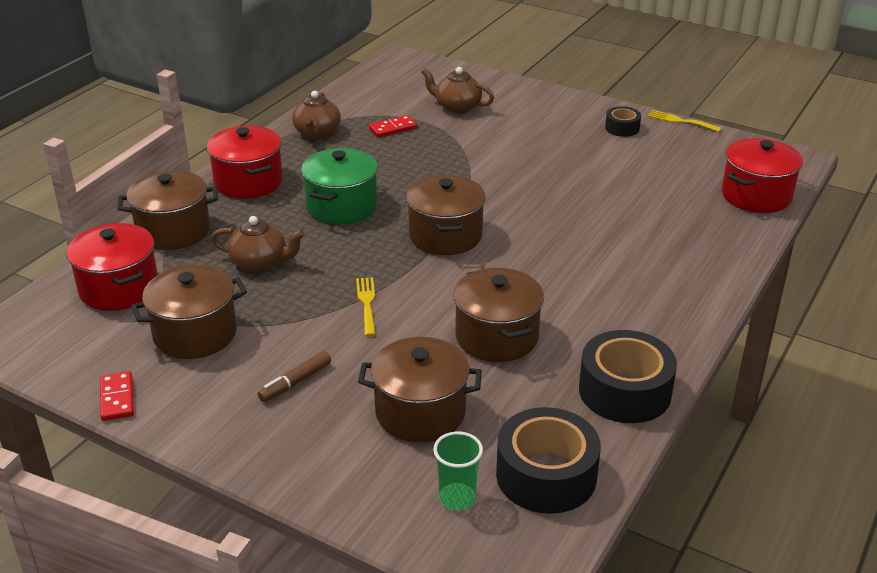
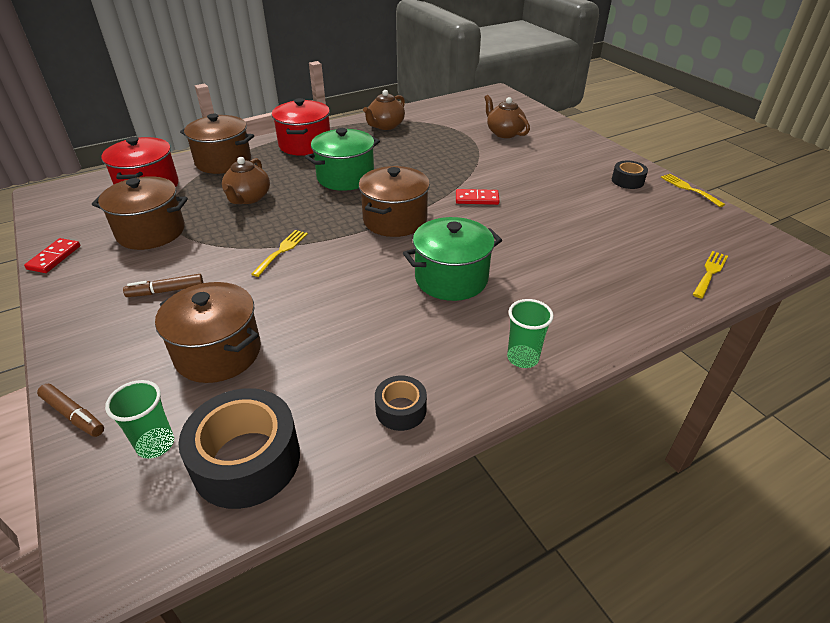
camera: 30 degrees right, 5 degrees up
(260, 262) = (248, 198): brown teapot -> brown teapot turned 60 degrees clockwise
(352, 511) = (73, 415): none -> brown marker
(393, 128) = (441, 136): red domino -> red domino (477, 199)
(497, 337) = (345, 313): brown pot -> none
(556, 273) = (451, 278): none -> green pot
(625, 391) = (401, 410): black tape -> black tape, size x0.52
(677, 317) = (522, 358): none -> green cup
(756, 196) = (710, 272): red pot -> yellow fork

